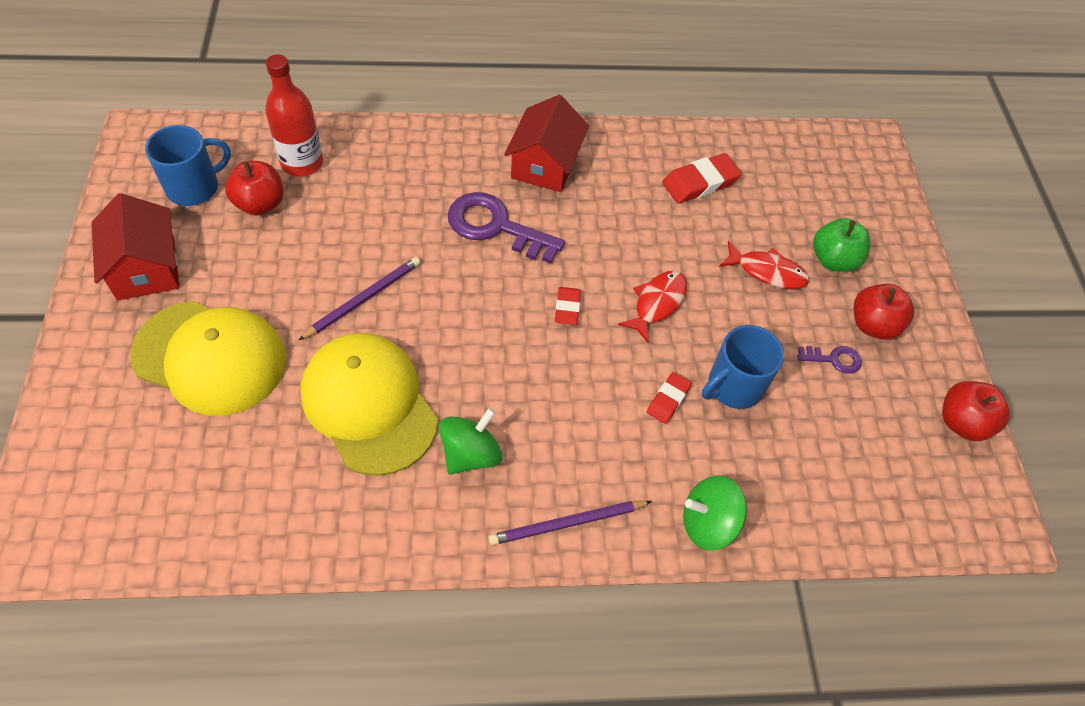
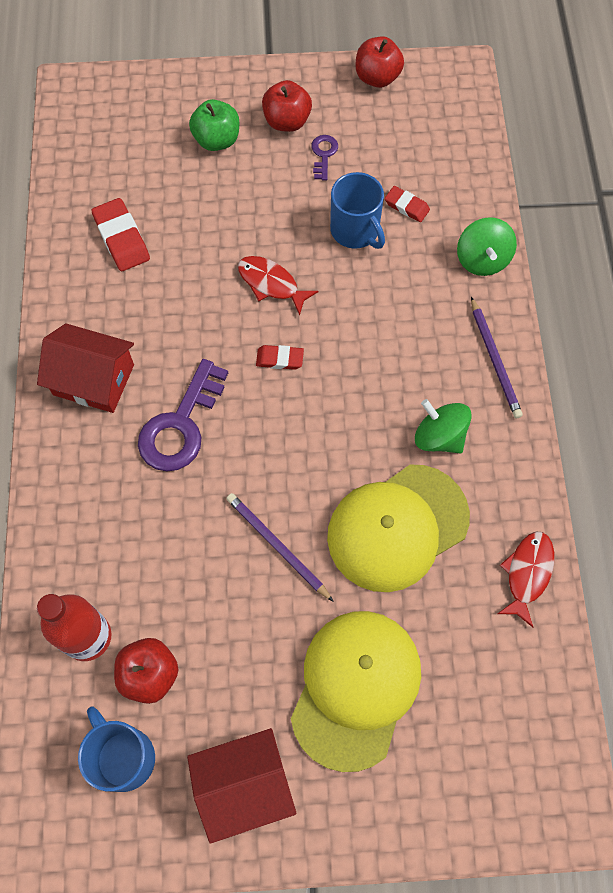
camera: 85 degrees left, 10 degrees up
(668, 400) = (373, 281): red eraser -> red eraser (406, 206)
(767, 272) = (231, 193): red fish -> red fish (527, 573)

